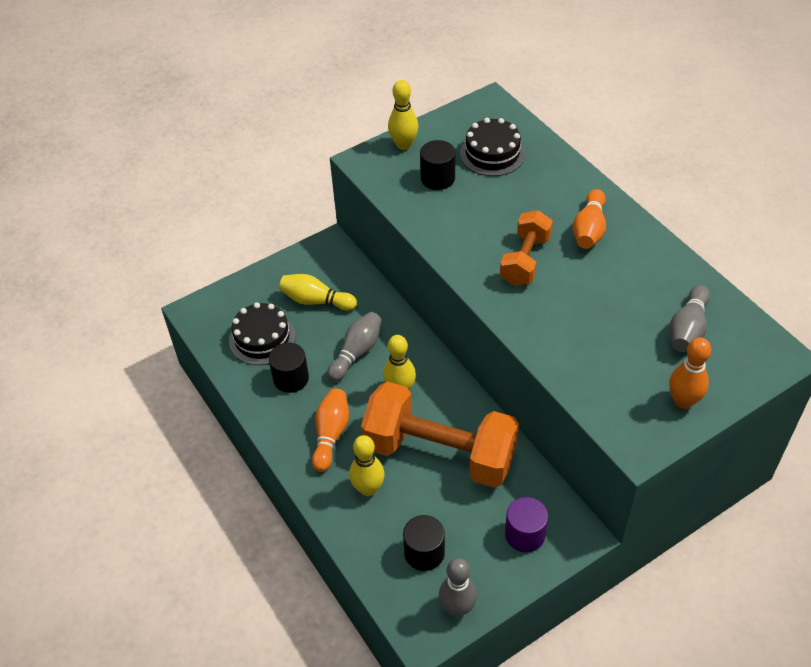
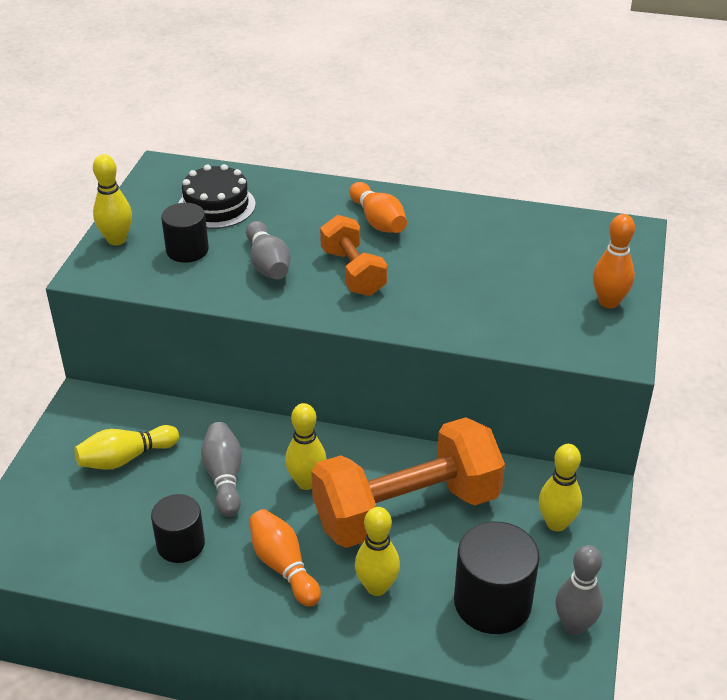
camera: 45 degrees left, 10 degrees down
(262, 338) = (104, 528): black cake -> none
(424, 552) = (492, 602): black cylinder -> black cylinder, size x1.55
(525, 534) = (556, 523): purple cylinder -> yellow bowling pin
(687, 329) = (547, 250): grey bowling pin -> grey bowling pin (268, 264)

